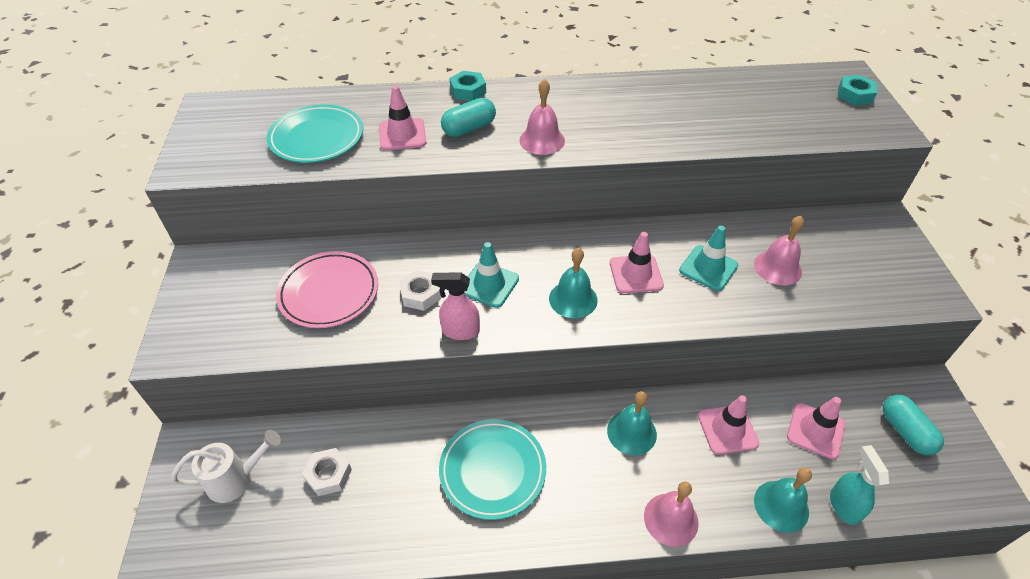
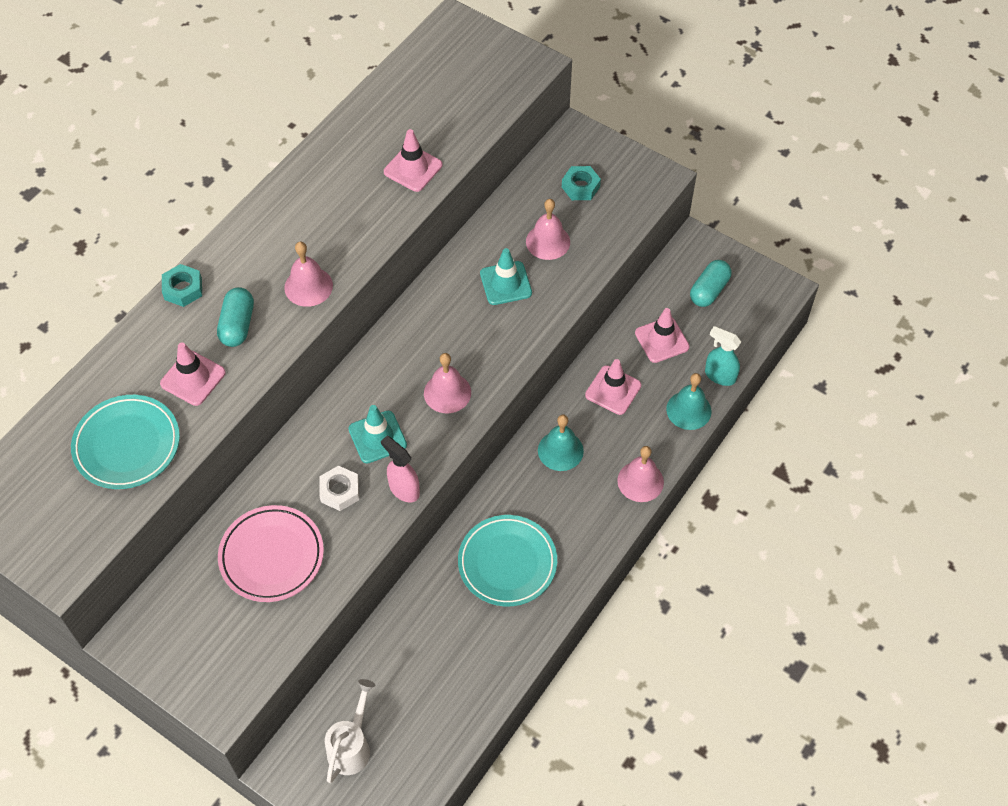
camera: 50 degrees left, 10 degrees up
(328, 475) = (408, 677): white nut -> none
(460, 331) = (404, 489): pink spray bottle -> pink spray bottle turned 90 degrees clockwise
(573, 299) = (447, 392): turquoise bell -> pink bell
(636, 274) = (465, 333): pink traffic cone -> pink traffic cone (413, 168)
(855, 95) = (478, 45): turquoise nut -> turquoise nut (580, 187)
(905, 431) = (709, 290): turquoise capsule -> turquoise capsule turned 75 degrees counterclockwise

